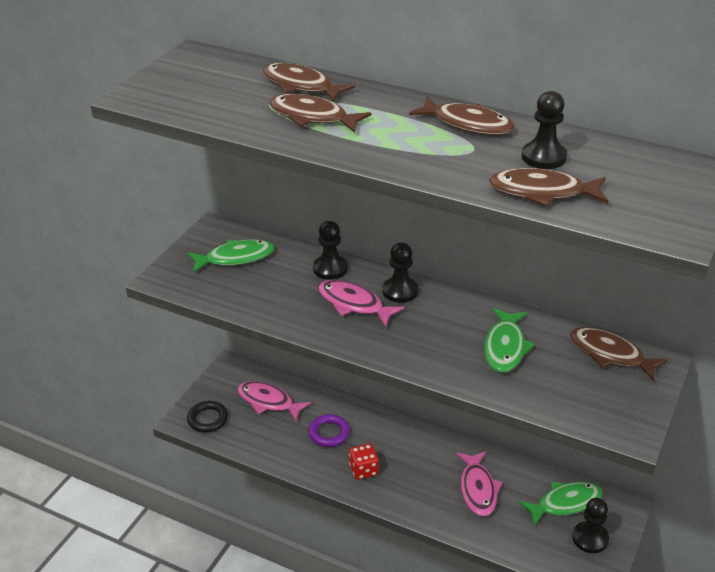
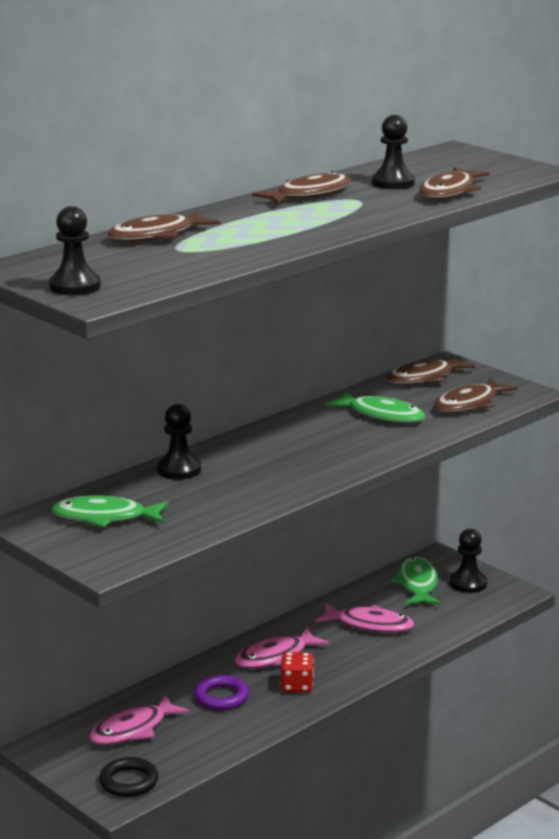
camera: 70 degrees left, 15 degrees down
(235, 258) = (105, 517): green fish -> green fish turned 90 degrees counterclockwise
(312, 117) = (234, 239): brown fish -> brown fish (469, 404)
(354, 304) = (256, 468): pink fish -> pink fish (275, 657)
(400, 291) = (253, 443): black pawn -> black pawn (74, 286)

